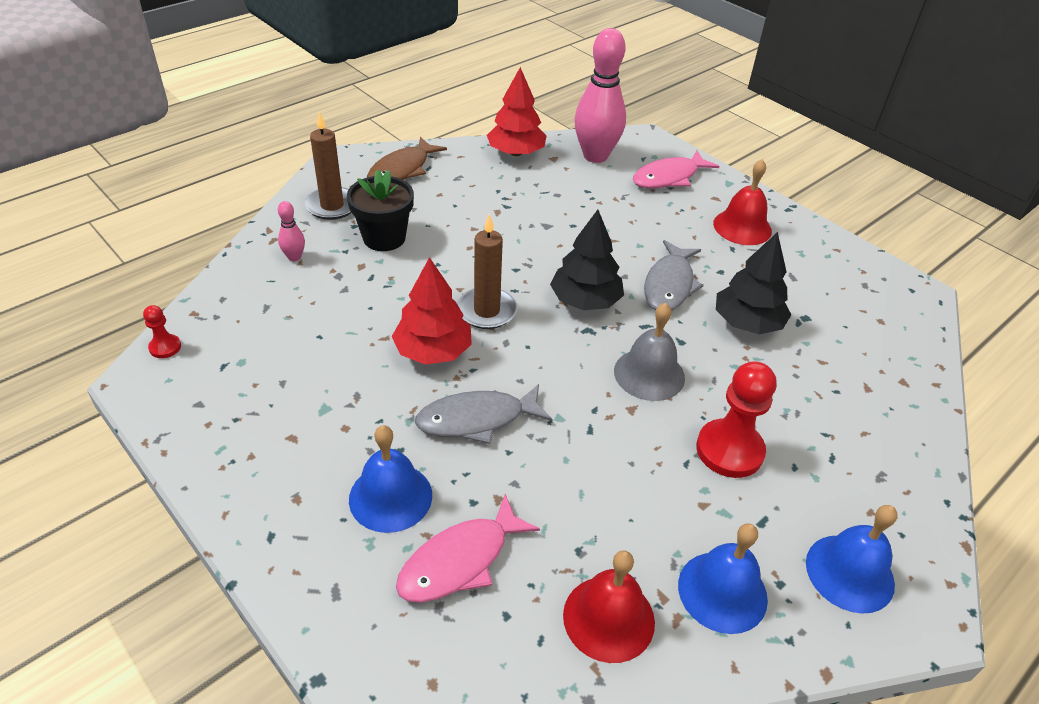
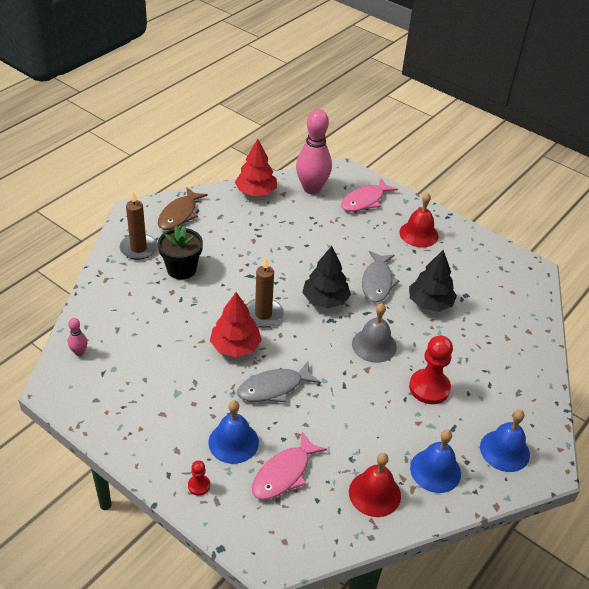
camera: 10 degrees left, 0 degrees up
(165, 347) = (60, 365): red pawn -> red pawn (199, 485)
(294, 257) = (124, 290): pink bowling pin -> pink bowling pin (79, 352)

